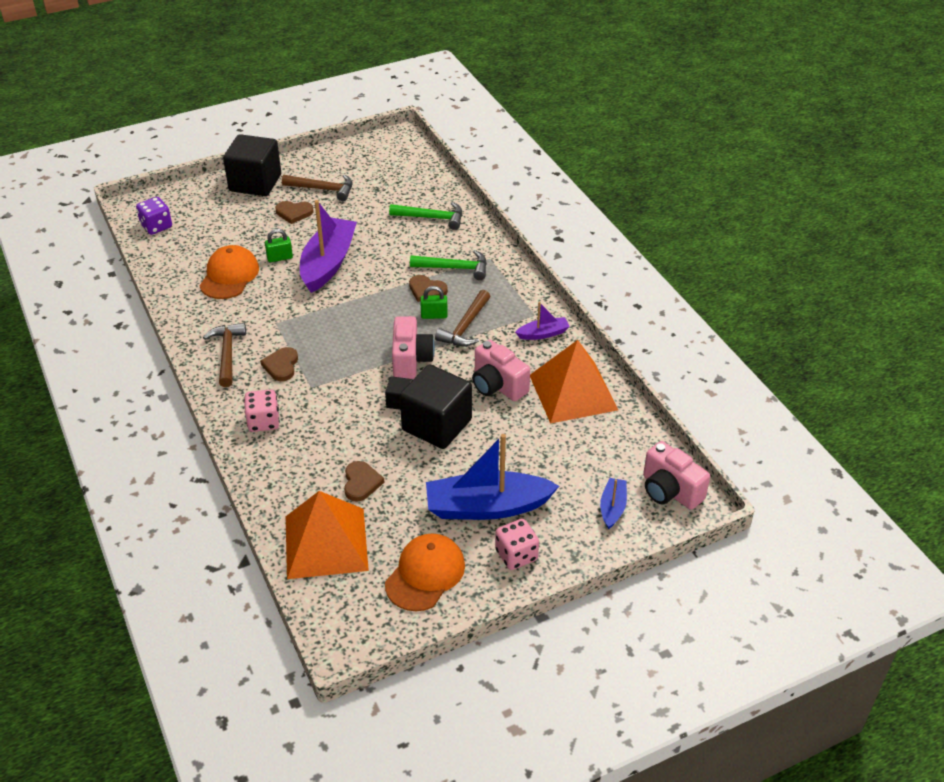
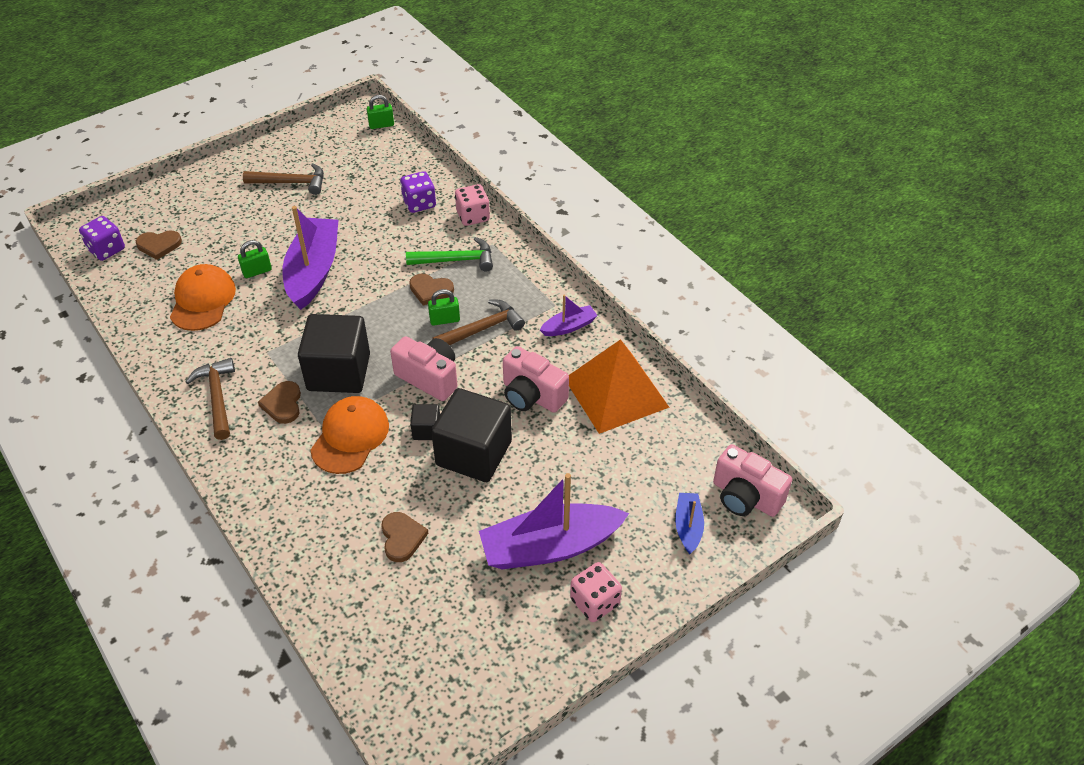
camera: 10 degrees left, 5 degrees up
(255, 183) = (212, 184): black cube -> black cube (339, 372)
(263, 421) = (275, 477): pink dice -> pink dice (473, 216)
(294, 213) = (263, 215): brown heart -> brown heart (159, 245)
(326, 543) = (375, 620): orange pyramid -> none
(411, 149) = (381, 125): none -> green padlock
(411, 360) = (429, 378): pink camera -> pink camera turned 45 degrees counterclockwise
(425, 574) = (497, 642): orange cap -> orange cap (350, 437)
(432, 218) = (419, 203): green hammer -> purple dice
(465, 326) = (482, 329): brown hammer -> brown hammer turned 135 degrees counterclockwise
(487, 507) = (550, 547): blue boat -> purple boat

